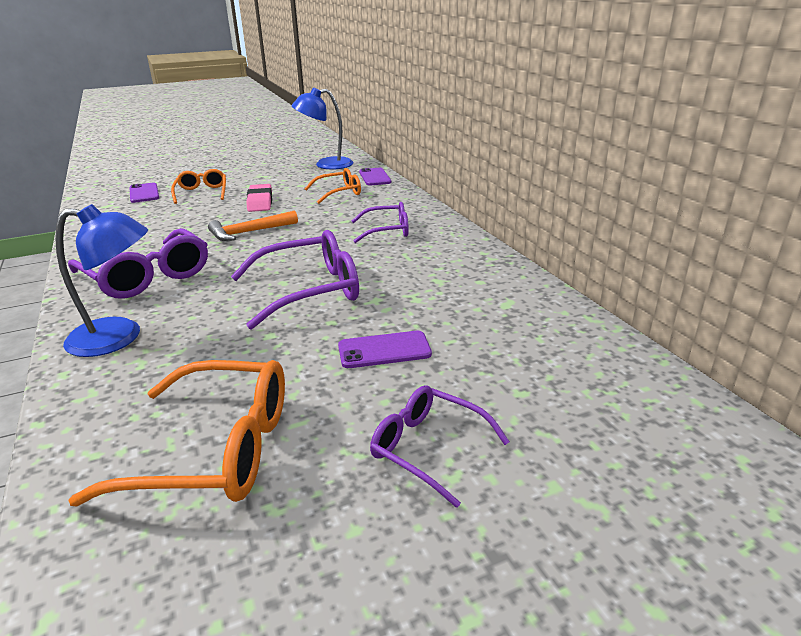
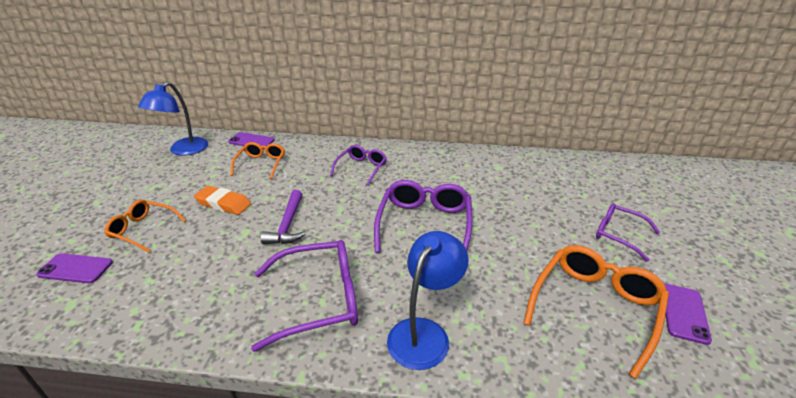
camera: 60 degrees left, 5 degrees up
(249, 232) = (288, 225): orange hammer -> purple hammer
(260, 202) = (223, 203): pink eraser -> orange eraser
(384, 350) = (522, 219): purple phone -> purple phone (684, 313)
(429, 448) = (619, 235): purple glasses -> purple glasses turned 60 degrees clockwise

